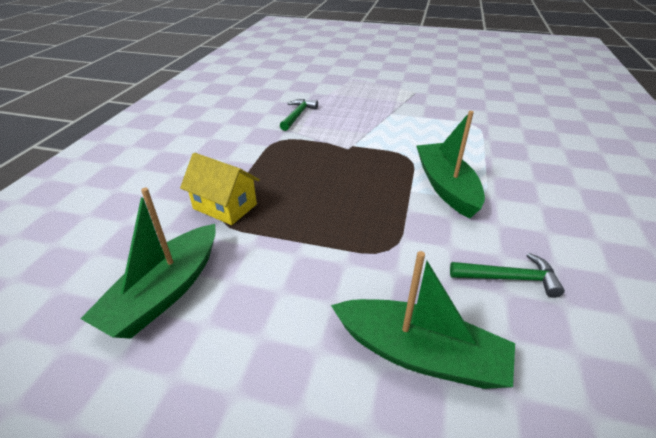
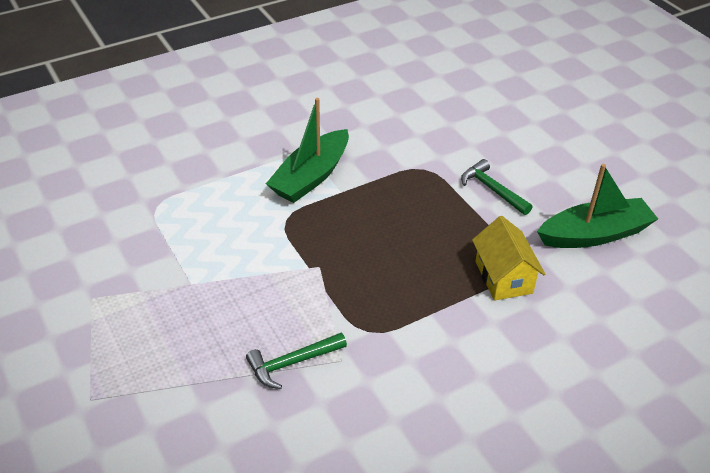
camera: 135 degrees left, 5 degrees up
(420, 353) = (479, 124): green boat -> none
(509, 278) = (383, 116): green hammer -> green hammer (492, 190)

